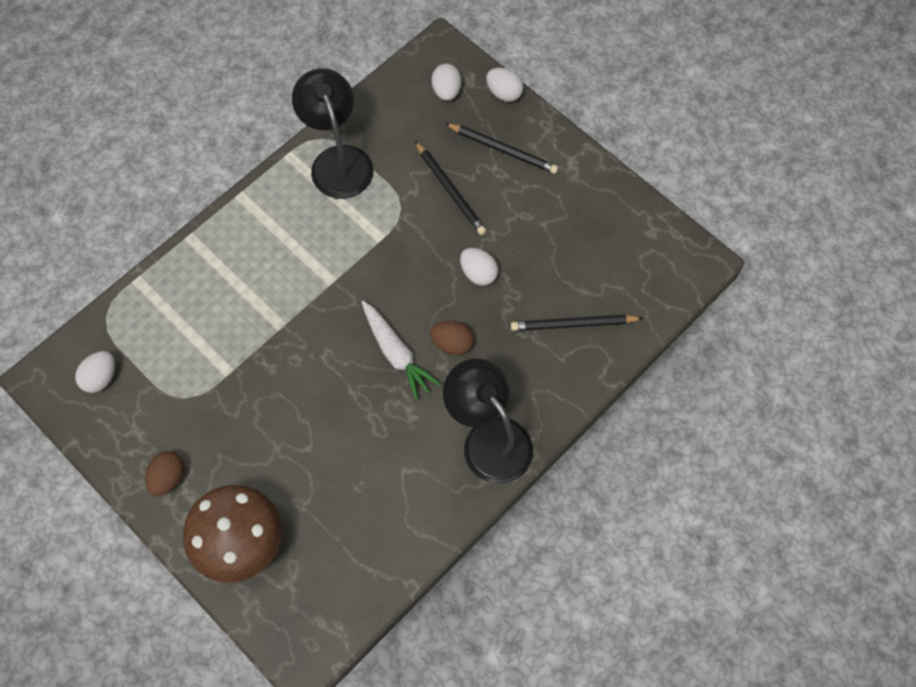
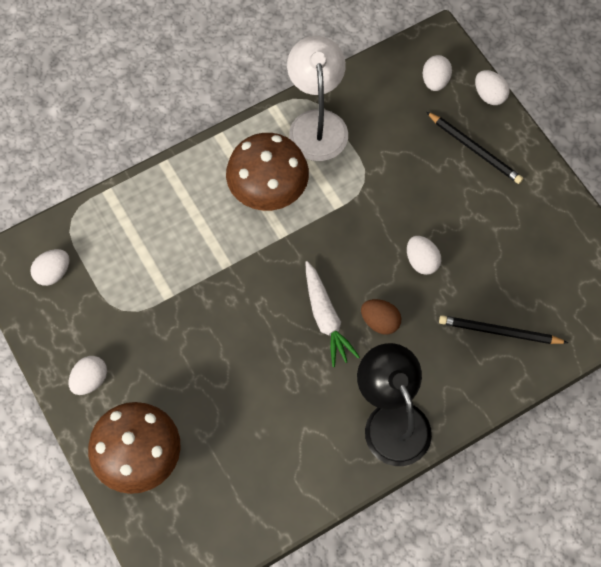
camera: 15 degrees right, 0 degrees up
(168, 477) = (90, 380): brown egg -> white egg
(305, 241) = (268, 192): none -> brown mushroom
(338, 160) = (317, 123): black lamp -> white lamp
(450, 190) = (415, 176): black pencil -> none

